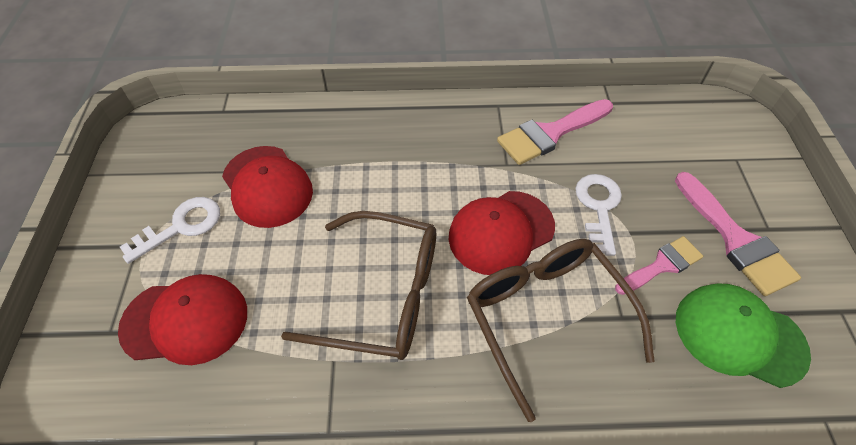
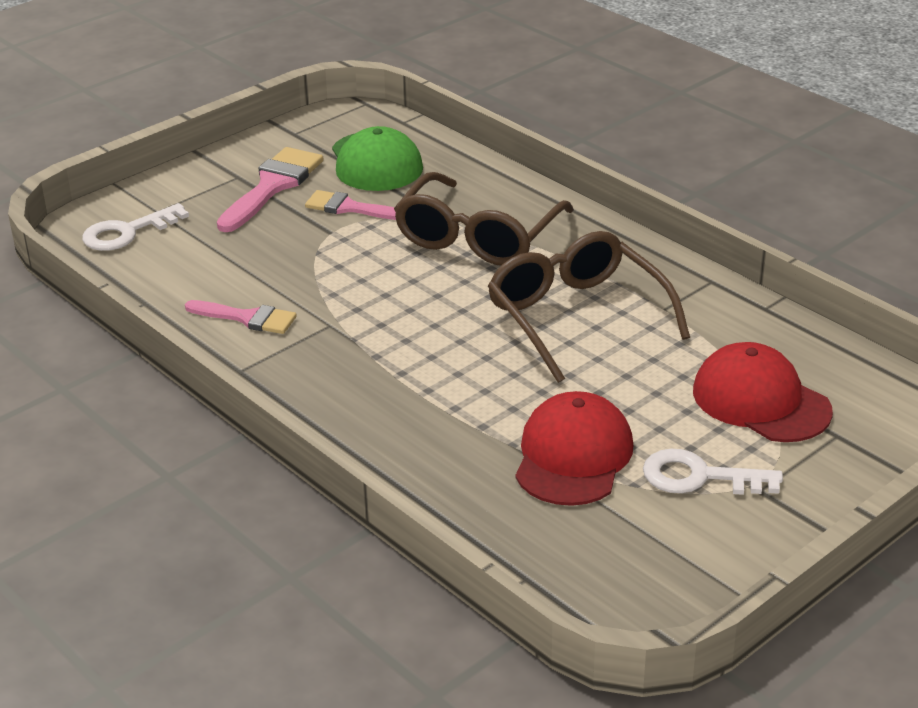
camera: 130 degrees left, 20 degrees down
(501, 232) = (423, 291): red cap -> none
(550, 133) = (247, 318): pink brush -> pink brush, size x0.64
(598, 207) = (321, 256): white key -> white key (127, 232)

